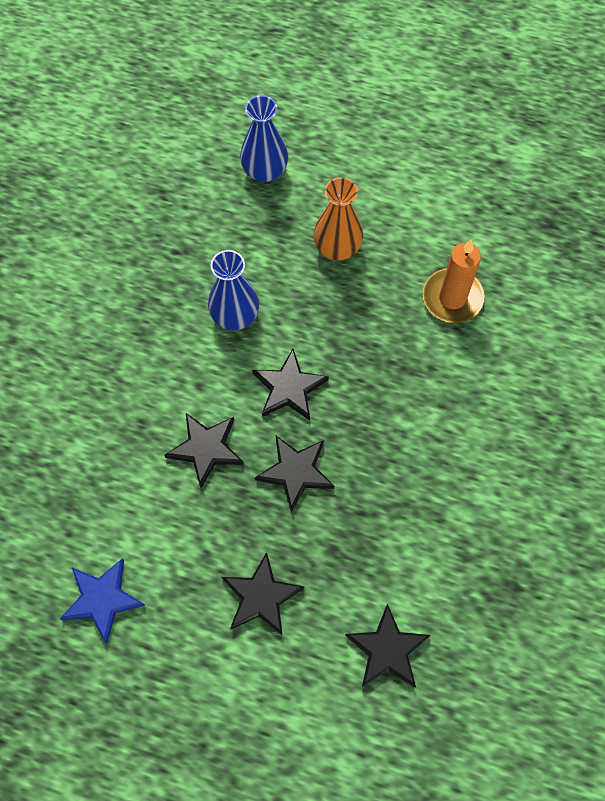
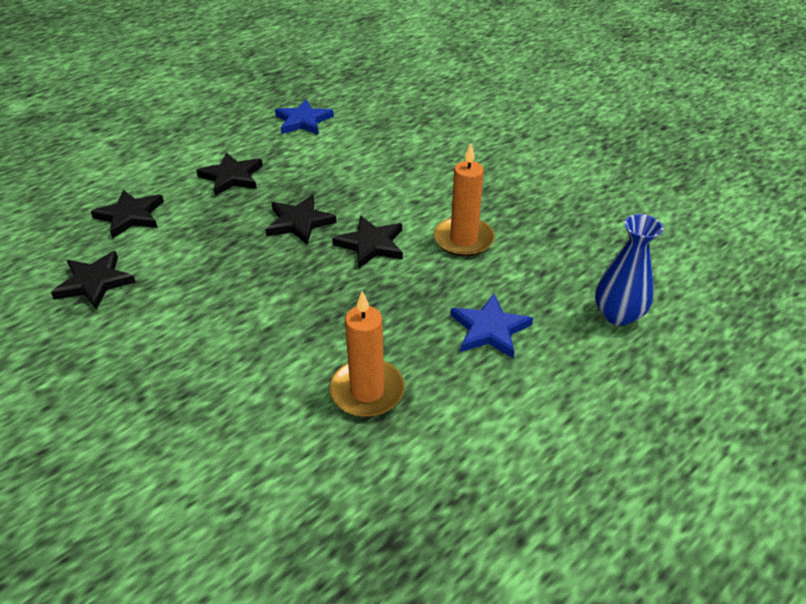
camera: 120 degrees right, 25 degrees down
(206, 449) = (360, 188): black star -> black star (94, 282)
(235, 316) = (463, 239): blue vase -> orange candle
(337, 248) = (489, 329): orange vase -> blue star

